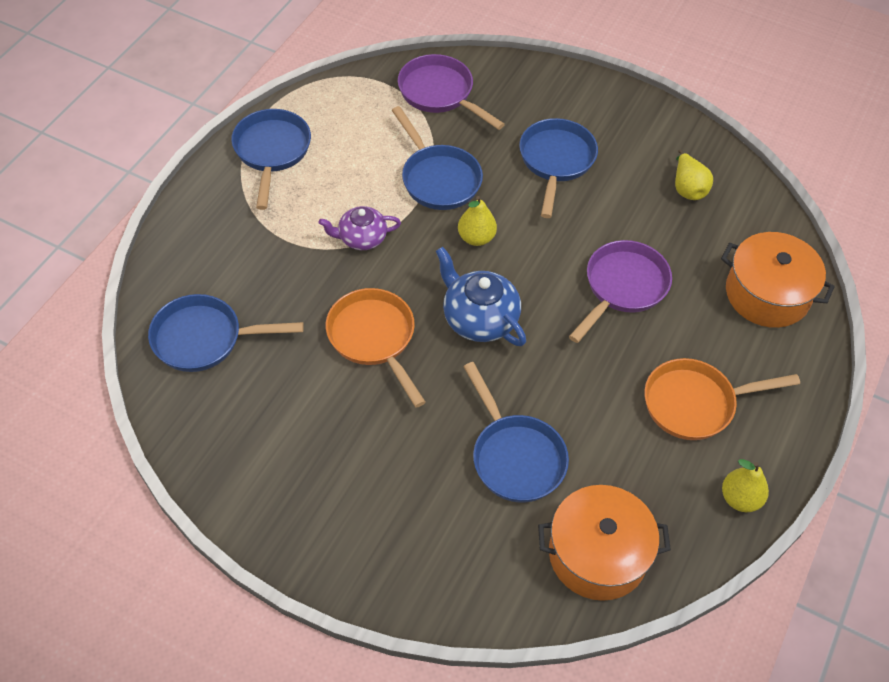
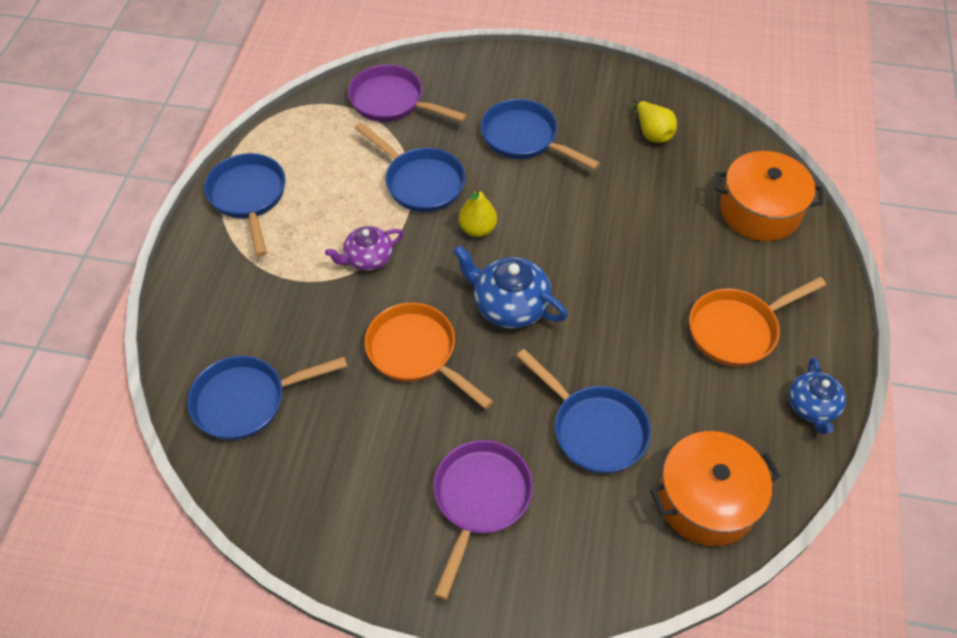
camera: 15 degrees left, 0 degrees up
(556, 161) = (524, 138): blue pan -> blue pan turned 45 degrees counterclockwise
(622, 287) = (630, 240): purple pan -> purple pan (479, 500)
(740, 498) = (812, 407): yellow pear -> blue teapot

